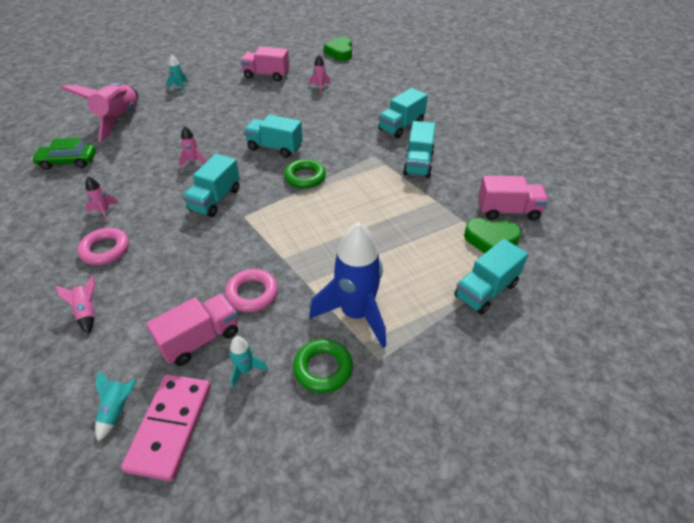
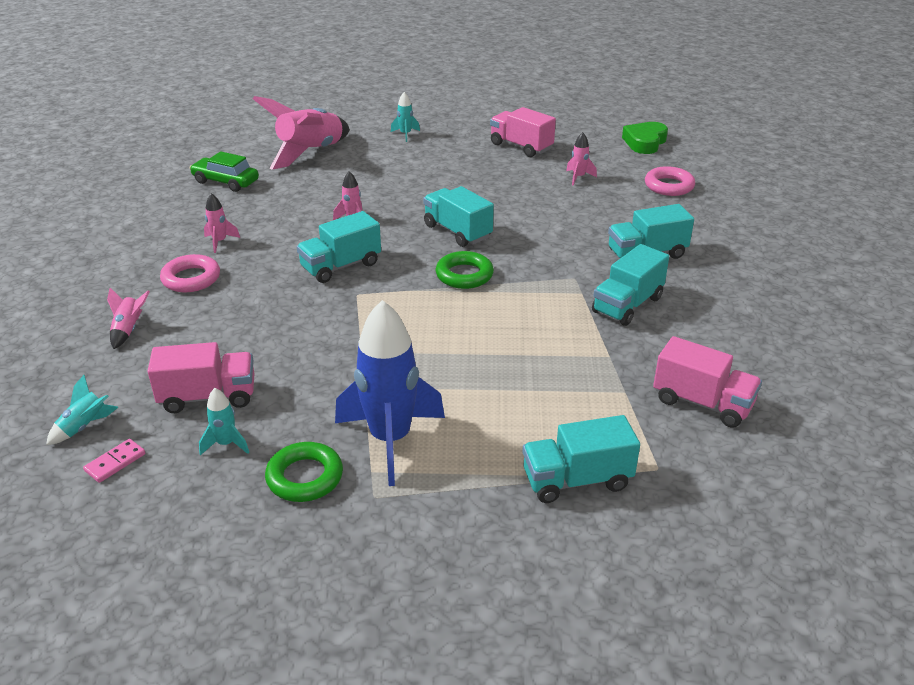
camera: 30 degrees right, 10 degrees down
(170, 427) = (115, 462): pink domino -> pink domino, size x0.46
(252, 294) = (296, 374): pink ring -> pink ring (669, 186)
(491, 240) = (641, 427): green heart -> none

